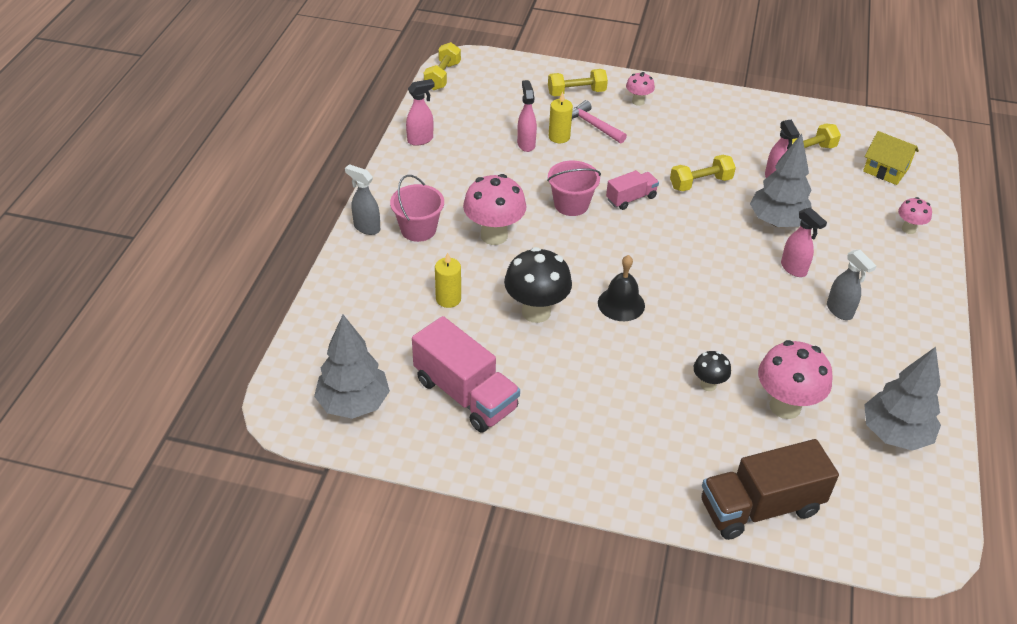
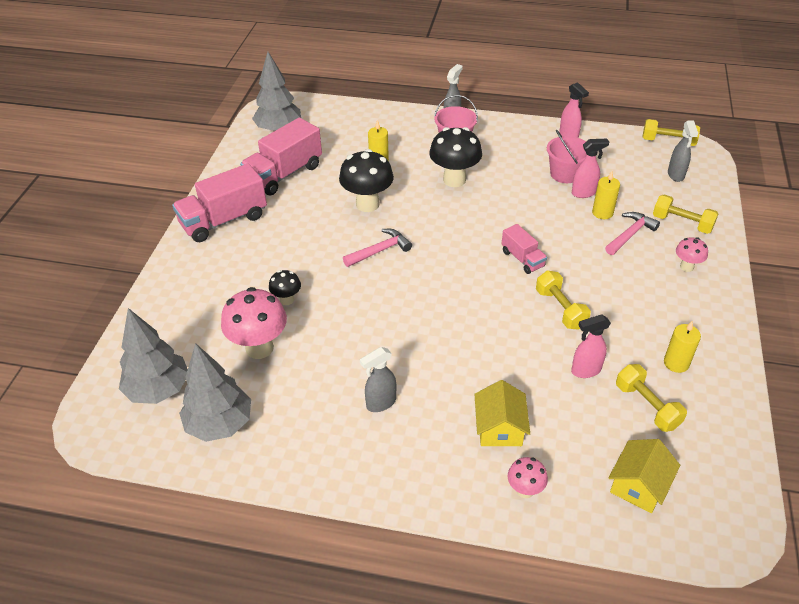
camera: 90 degrees right, 0 degrees up
(494, 235) = (454, 180): pink mushroom -> black mushroom
(501, 82) = (675, 175): none -> grey spray bottle
(563, 455) = (224, 220): none -> pink truck
(571, 204) = (504, 221): pink bucket -> pink bucket (565, 174)
(576, 92) = (682, 223): yellow dumbbell -> yellow dumbbell turned 45 degrees counterclockwise
(621, 304) = (380, 251): black bell -> pink hammer
(757, 129) = (676, 363): none -> yellow candle
(760, 507) = (159, 323): brown truck -> none
(777, 222) = (511, 366): grey tree -> grey tree (158, 390)
(794, 269) = (439, 372): pink spray bottle -> none
(849, 236) = (499, 428): none -> yellow house

